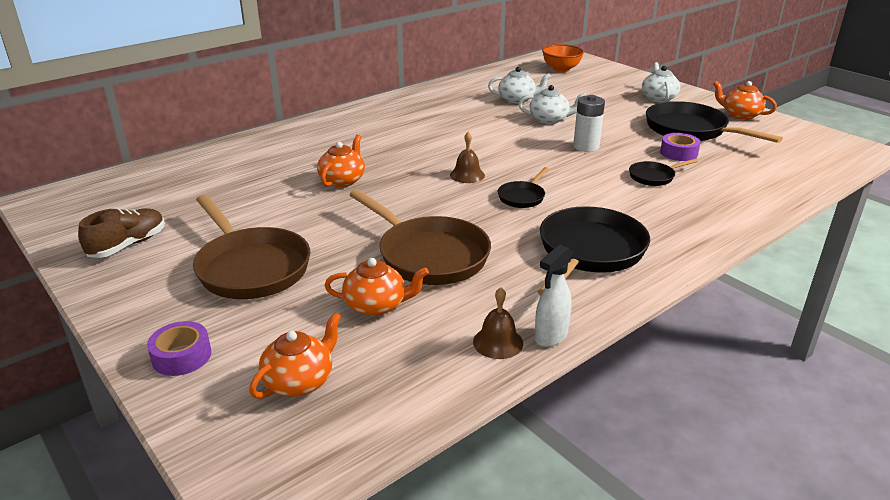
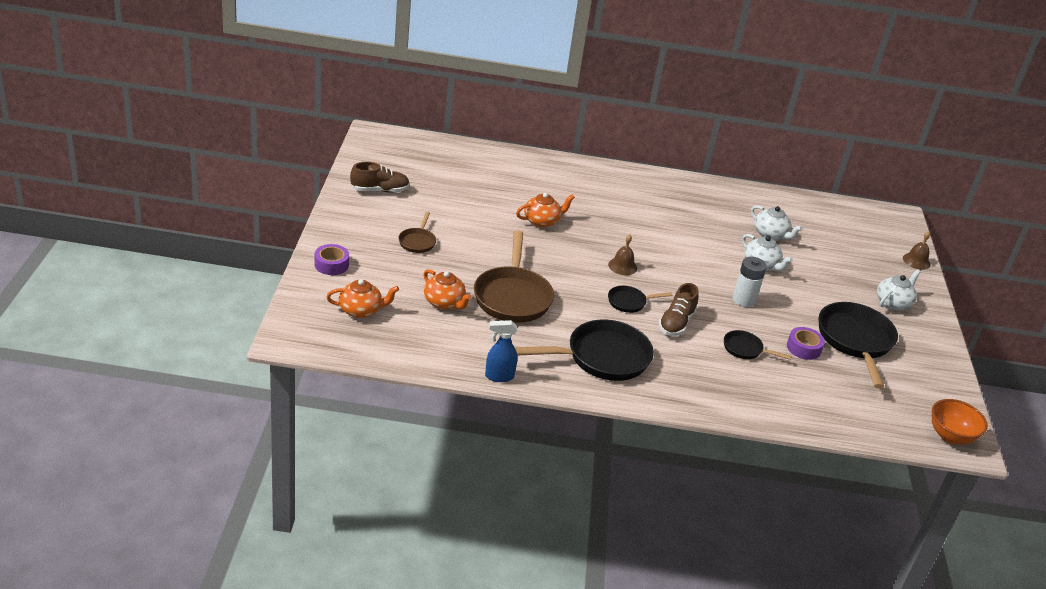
camera: 40 degrees right, 5 degrees up
(251, 267) = (417, 242): brown pan -> brown pan, size x0.49
(498, 342) = (470, 360): brown bell -> brown bell (916, 261)
(550, 336) = (499, 376): white spray bottle -> blue spray bottle
(561, 69) = (865, 230): orange bowl -> orange bowl (950, 436)
(581, 190) = (676, 323): none -> brown shoe
(740, 115) = (931, 358): orange teapot -> none

